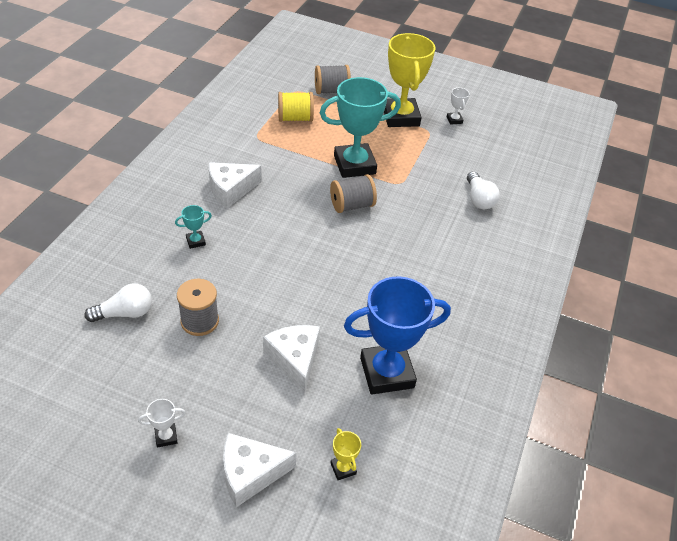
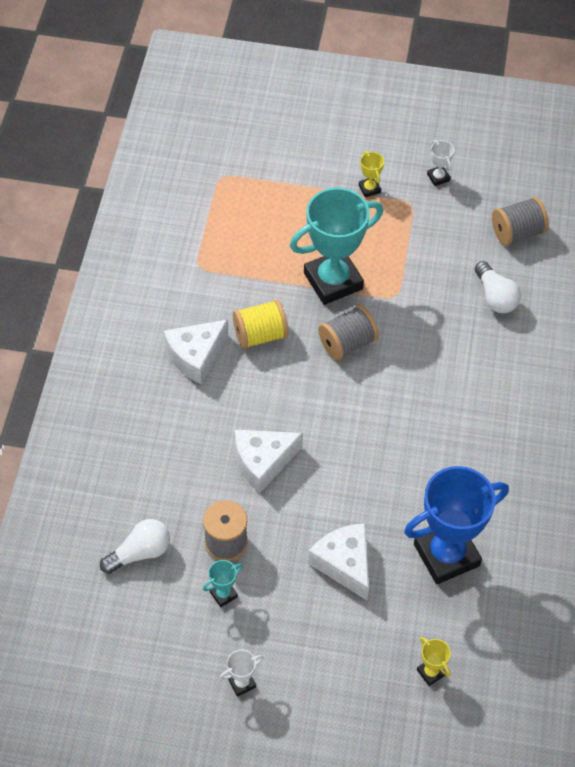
camera: 10 degrees left, 10 degrees up
(195, 241) = (182, 439): turquoise trophy -> turquoise trophy (223, 594)
(250, 473) = (340, 700): white cheese -> white cheese (263, 462)
(295, 118) = (237, 224): yellow spool -> yellow spool (260, 335)
(331, 91) = (269, 165): grey spool -> grey spool (517, 232)
(400, 117) = (369, 189): yellow trophy -> yellow trophy, size x0.41

